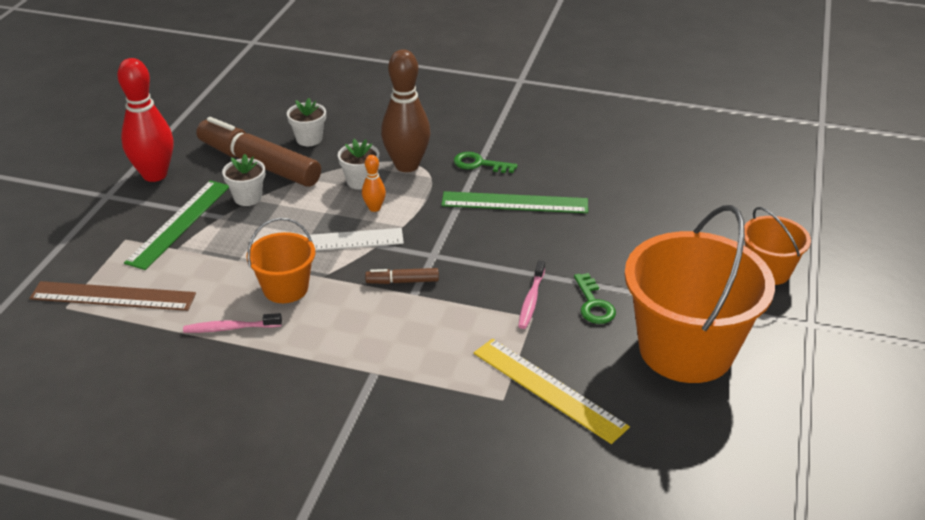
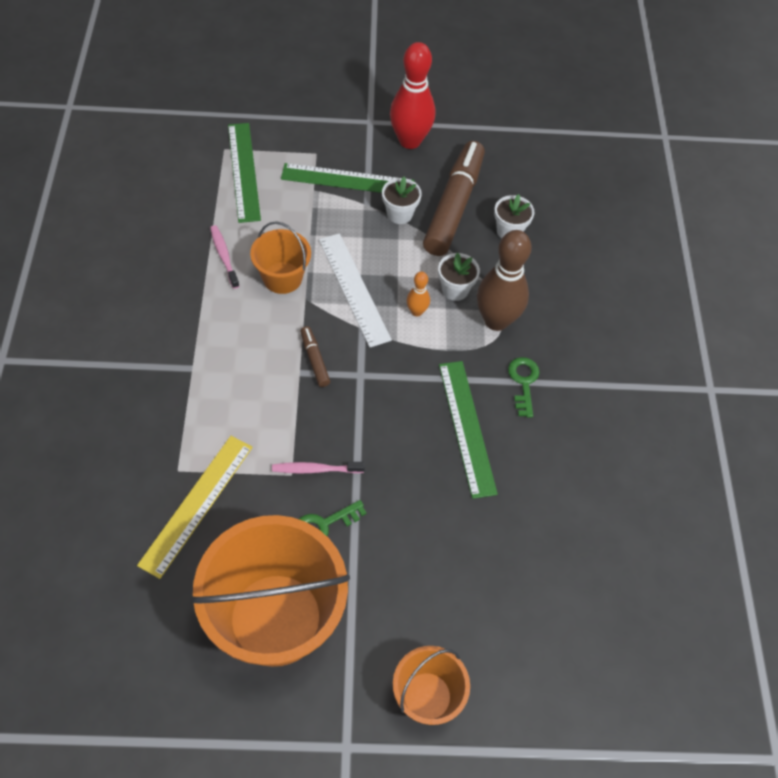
camera: 70 degrees right, 20 degrees up
(113, 296) = (243, 171): brown ruler -> green ruler

